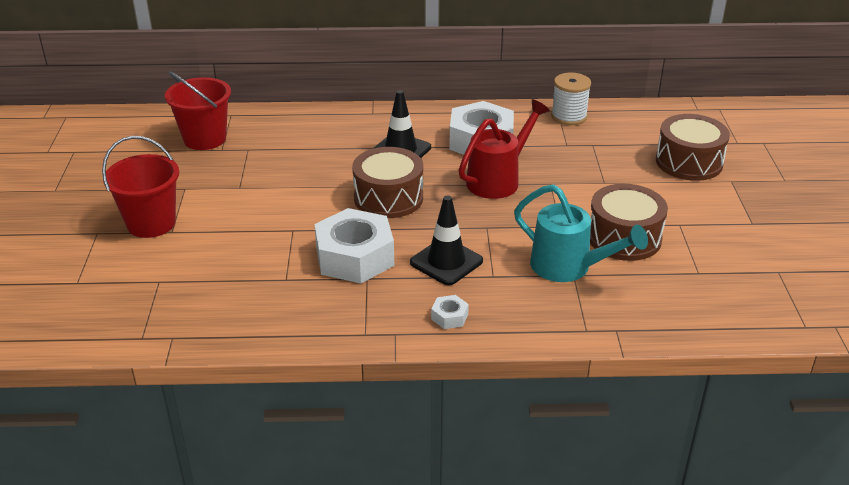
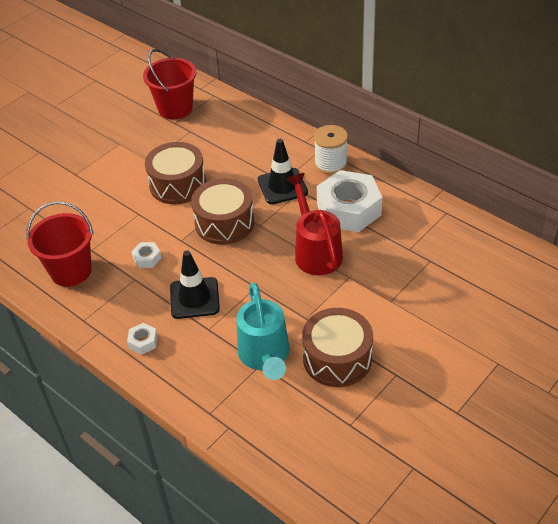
camera: 45 degrees right, 10 degrees up
(151, 223) = (72, 161): red bucket -> red bucket (71, 271)
(355, 257) = (147, 258): white nut -> white nut, size x0.42
(498, 180) = (316, 251): red watering can -> red watering can turned 105 degrees counterclockwise
(569, 116) = (448, 223): white spool -> white spool (331, 164)
(689, 162) = (487, 324): brown drum -> brown drum (178, 184)

